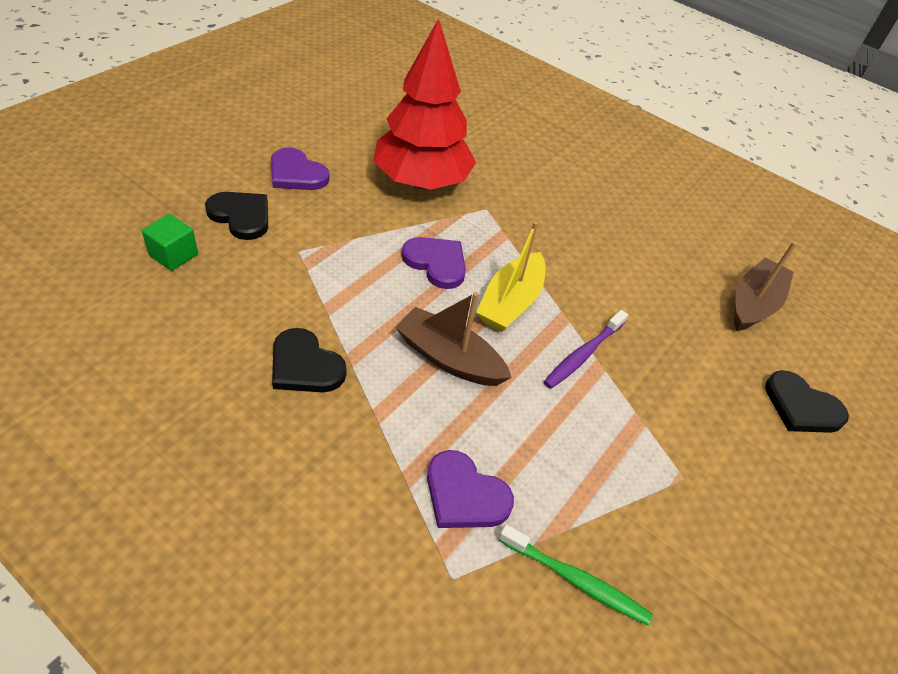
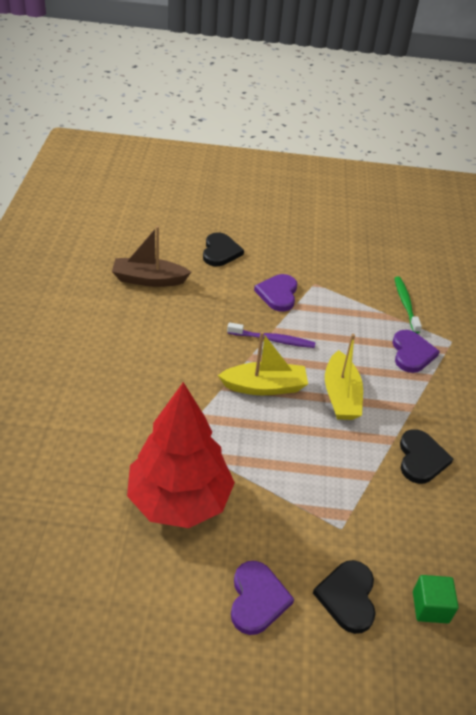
camera: 120 degrees left, 5 degrees down
(436, 263) = (268, 441): purple heart -> purple heart (278, 294)
(449, 358) = (341, 395): brown boat -> yellow boat

